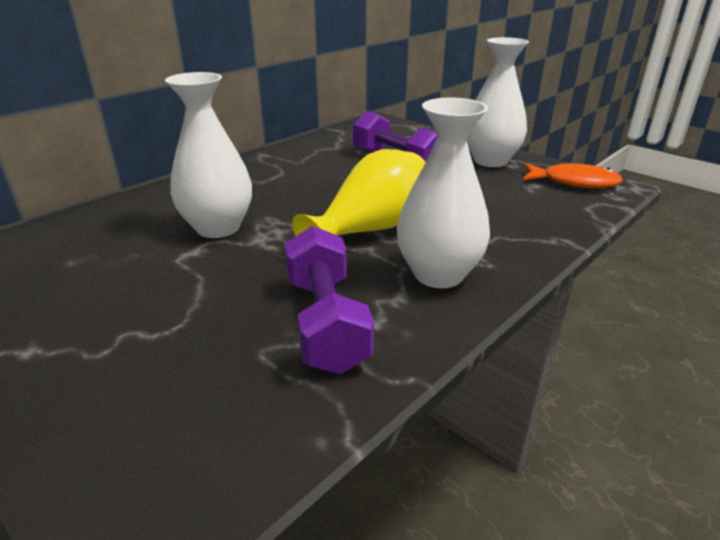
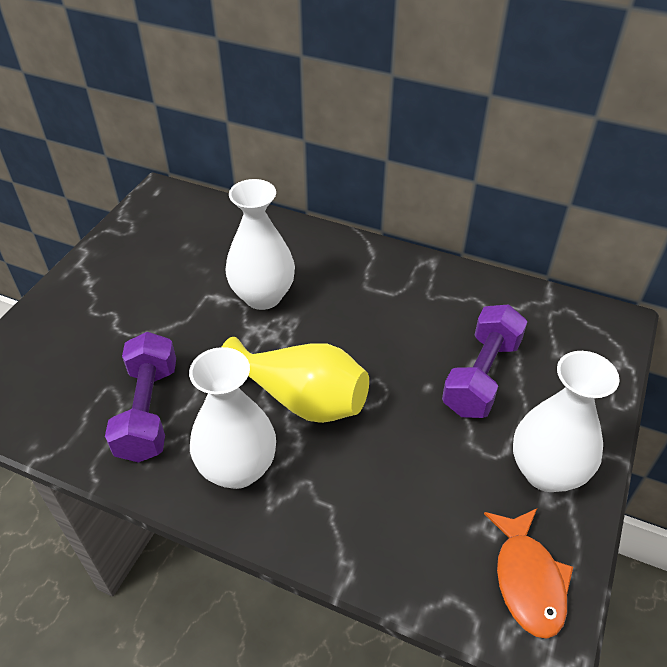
camera: 70 degrees right, 15 degrees up
(326, 322) = (148, 411): purple dumbbell -> purple dumbbell turned 60 degrees counterclockwise

